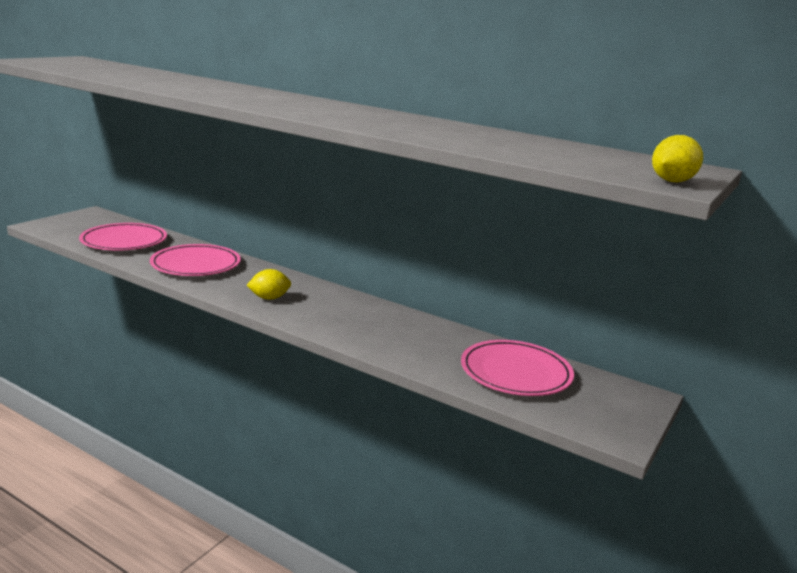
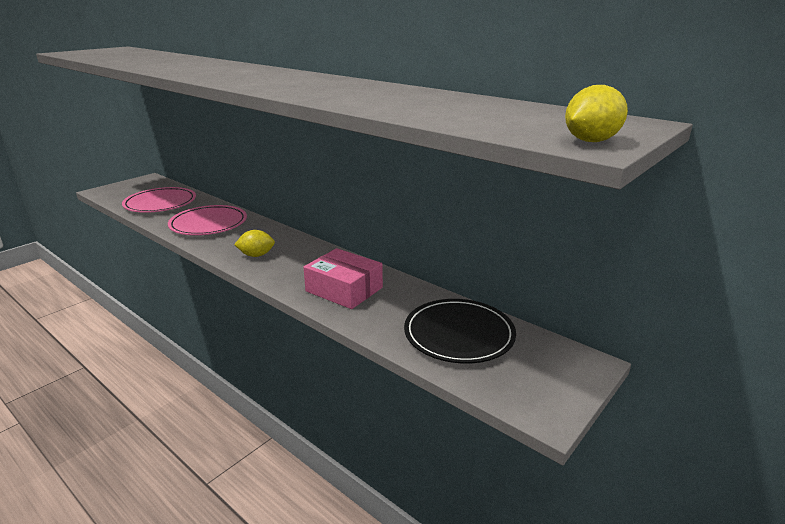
camera: 10 degrees right, 5 degrees up
(382, 332) = (344, 289): none -> pink box
(515, 372) = (459, 334): pink plate -> black plate

